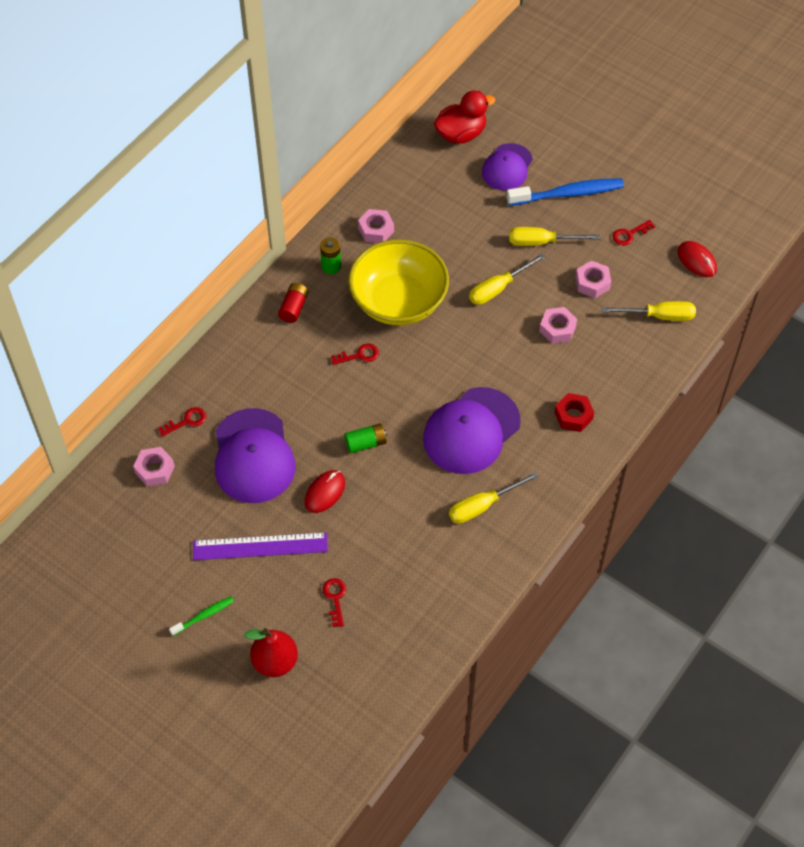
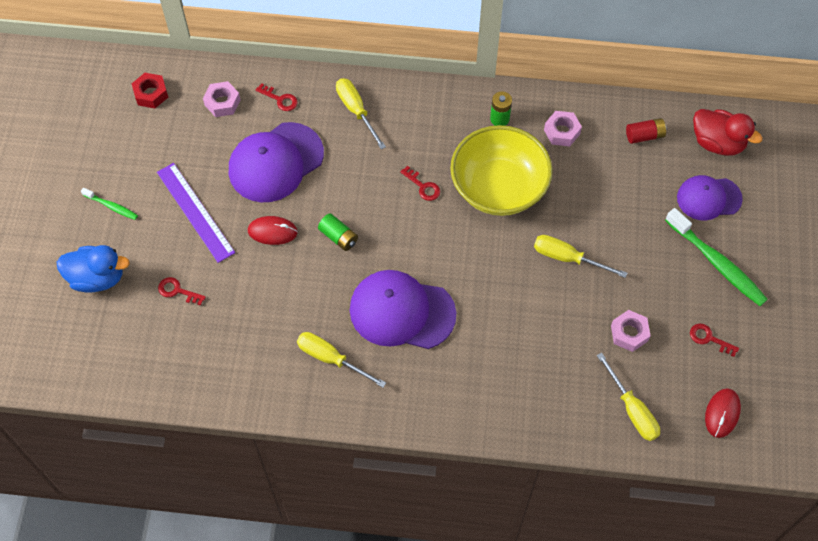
camera: 60 degrees right, 5 degrees up
(275, 661) = (97, 278): red pear -> blue duck
(294, 308) = (438, 114): red battery -> red battery (644, 136)
(335, 598) = (177, 291): red key -> red key turned 120 degrees counterclockwise
(542, 242) = (645, 268): yellow screwdriver -> yellow screwdriver (356, 111)
(557, 329) = (557, 328): pink nut -> none
(568, 194) = (717, 263): blue toothbrush -> green toothbrush
(573, 416) = (471, 387): red nut -> red nut (151, 94)

